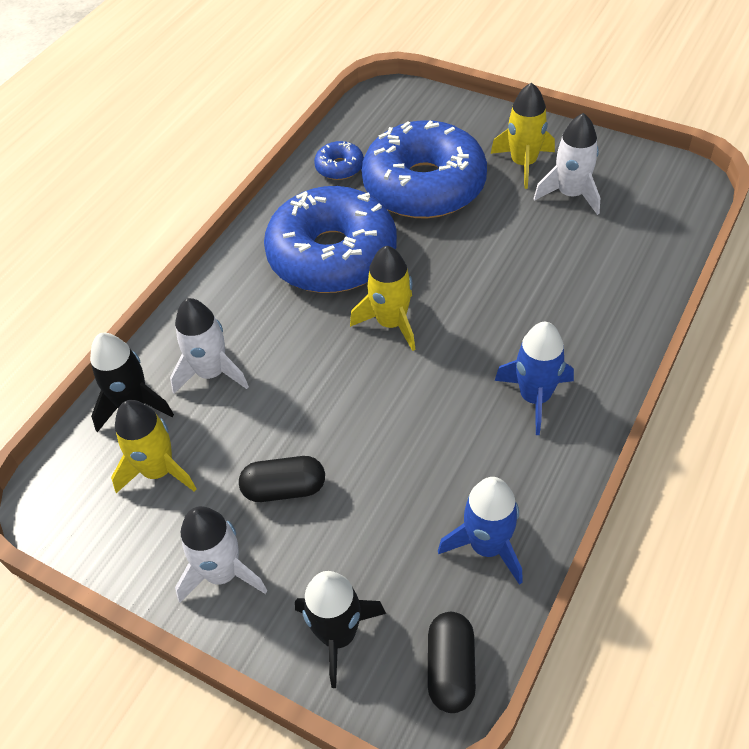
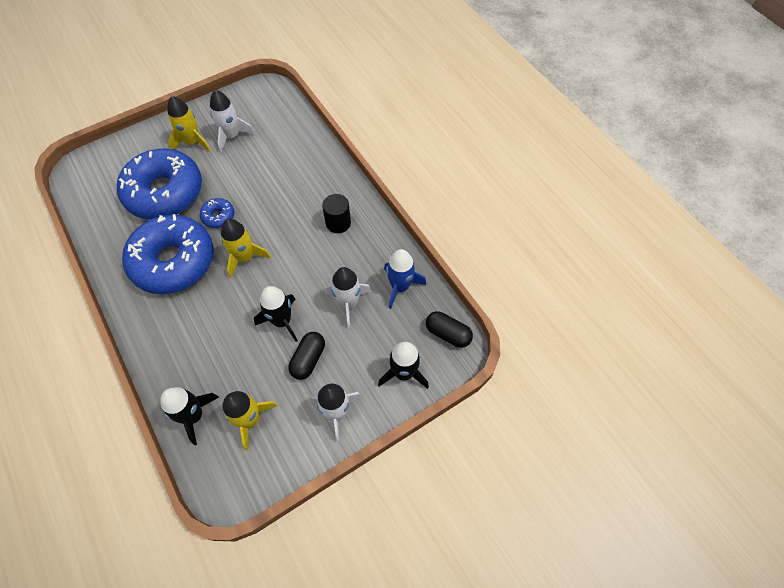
camera: 65 degrees left, 10 degrees up
(211, 372) = (204, 362): white rocket -> white rocket (348, 303)
(324, 422) = (282, 321): none -> black rocket
(339, 167) = (109, 224): blue donut -> blue donut (218, 216)
(535, 397) = (338, 223): blue rocket -> black cylinder

